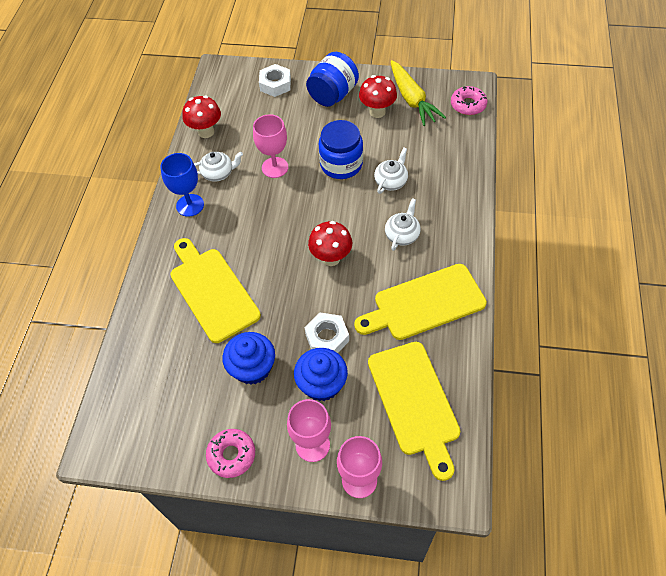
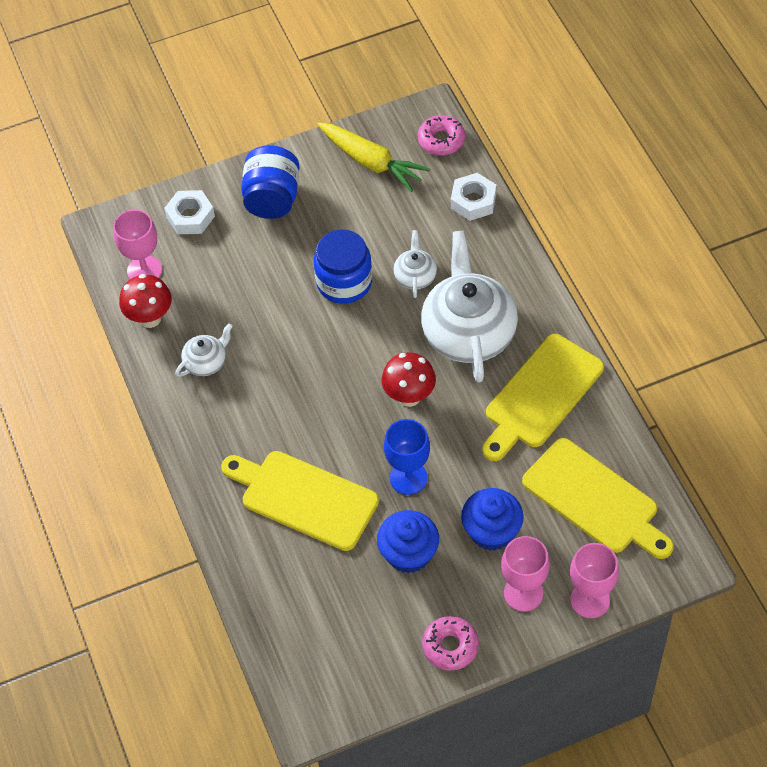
camera: 30 degrees left, 0 degrees up
(190, 205) = (202, 416): blue goblet -> blue goblet (408, 478)
(275, 167) = (269, 323): pink goblet -> pink goblet (144, 270)
(327, 337) = (464, 482): white nut -> white nut (473, 201)
(377, 112) = (341, 197): red mushroom -> none
(402, 235) = (468, 332): white teapot -> white teapot, size x2.17

